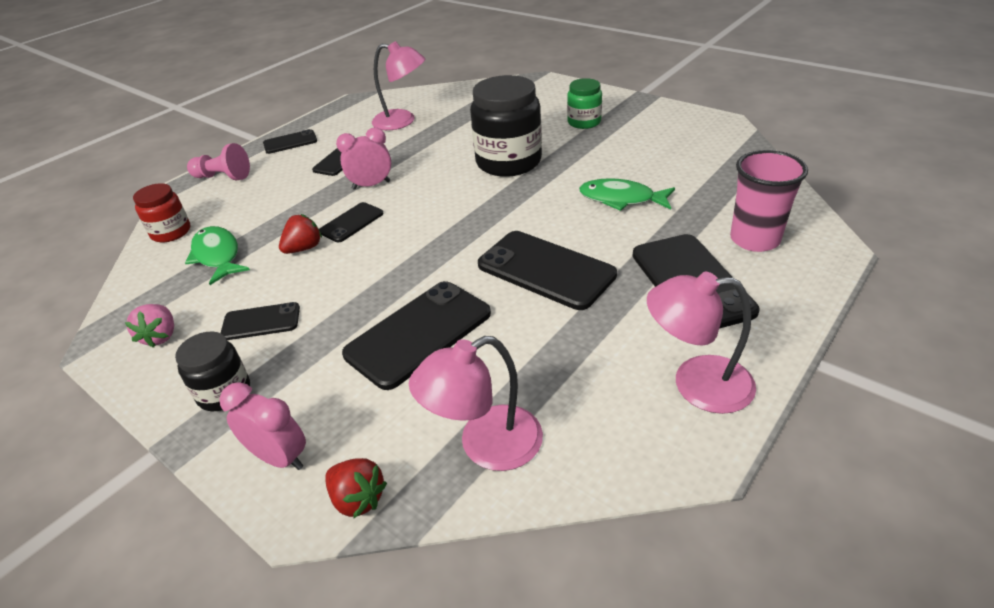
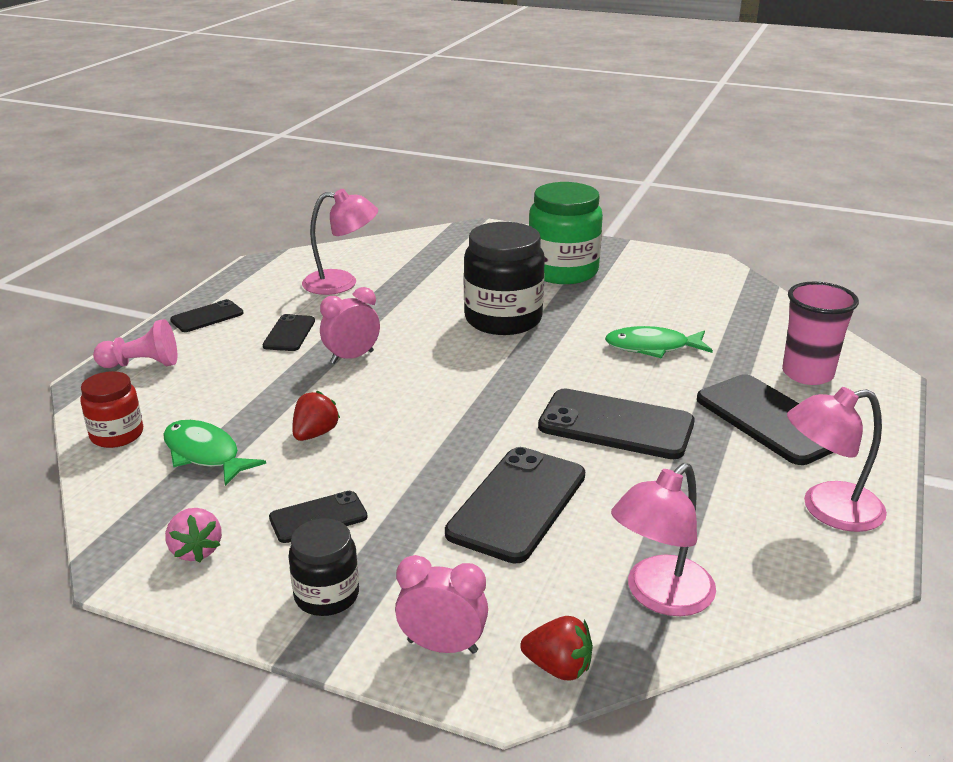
camera: 20 degrees left, 10 degrees down
(351, 222) = (356, 400): black phone -> none
(584, 122) = (562, 271): green jar -> green jar, size x1.82

